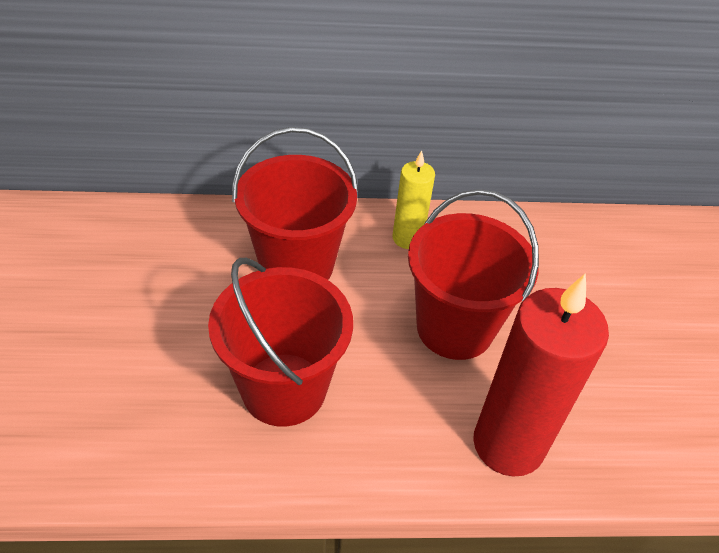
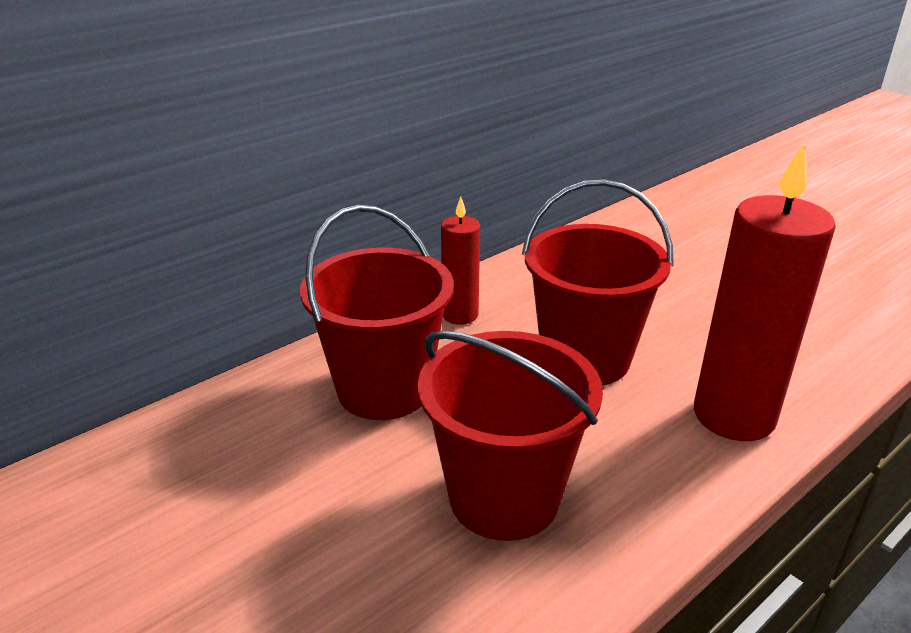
camera: 35 degrees left, 15 degrees down
(407, 238) = (460, 315): yellow candle -> red candle

